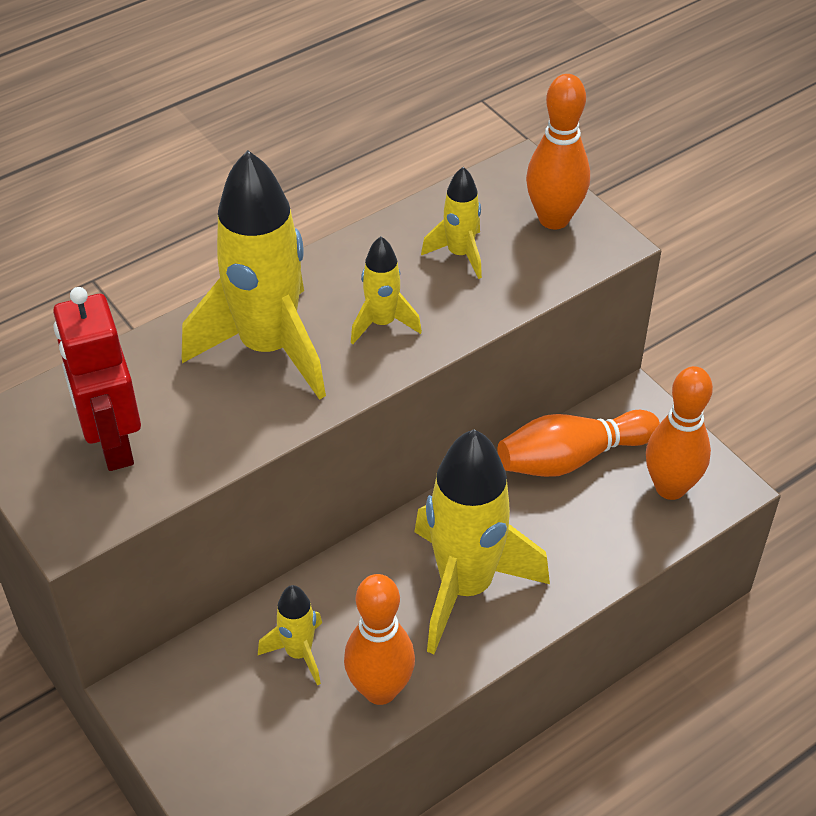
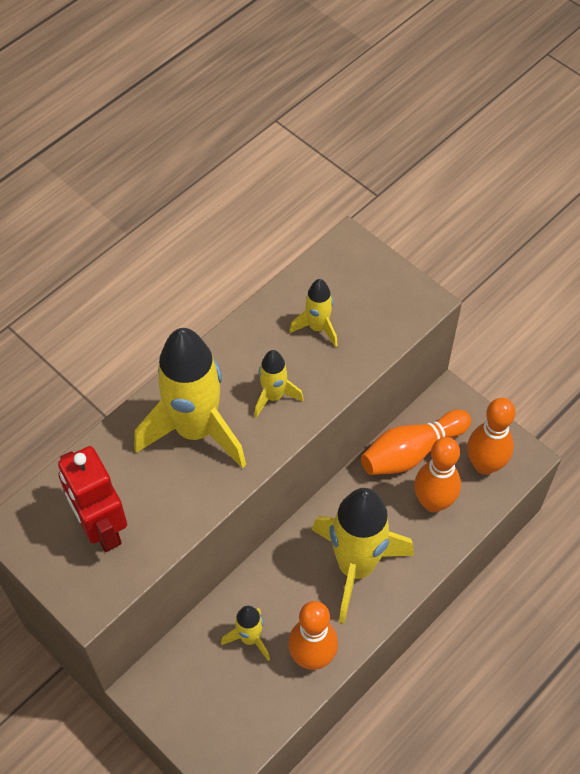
camera: 10 degrees left, 10 degrees up
(554, 219) = (380, 286): orange bowling pin -> orange bowling pin (433, 502)

